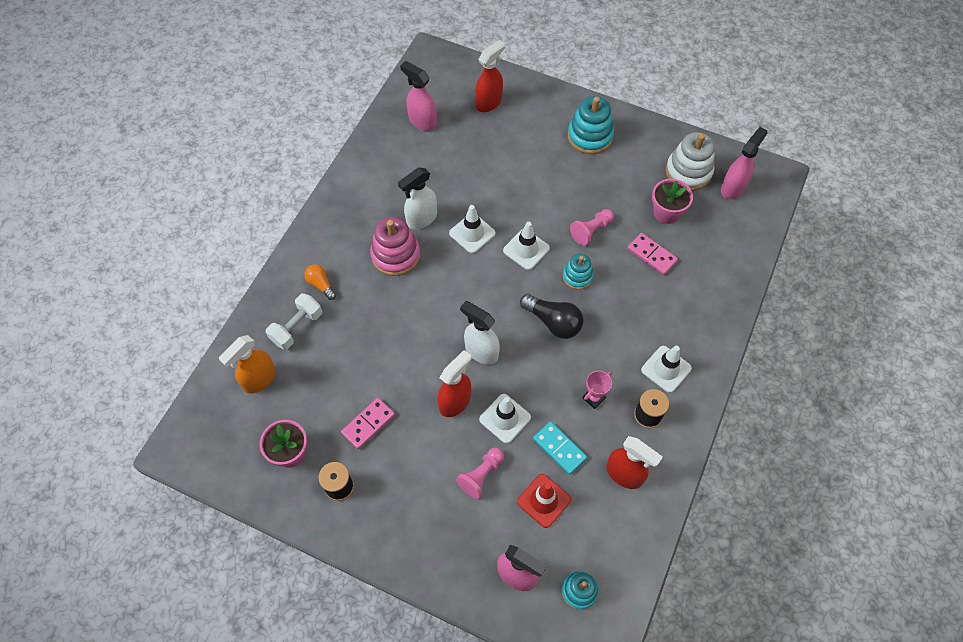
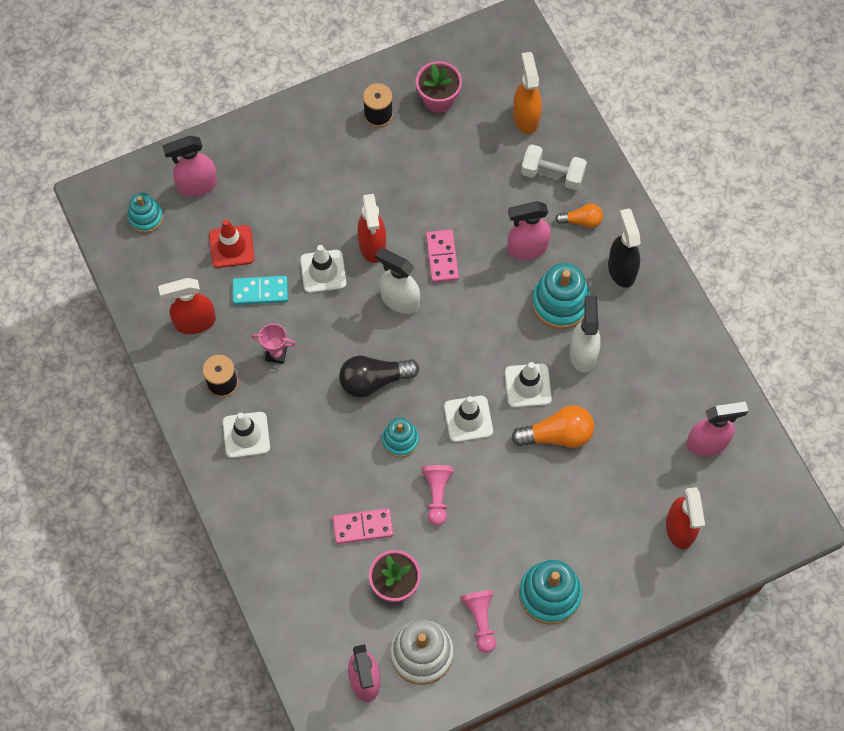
camera: 130 degrees right, 5 degrees up
(297, 327) = (552, 174): white dumbbell -> white dumbbell turned 60 degrees counterclockwise
(339, 237) = (621, 269): none -> black spray bottle
(368, 424) = (412, 169): pink domino -> pink domino (442, 257)
(371, 302) = (527, 248): none -> pink spray bottle
(395, 255) = (560, 302): pink stacking toy -> turquoise stacking toy
(481, 351) = (399, 300): white spray bottle -> white spray bottle turned 135 degrees counterclockwise
(481, 475) = (293, 218): pink pawn -> pink pawn (480, 620)
(490, 196) = (557, 435): none -> orange light bulb
(594, 398) = (276, 354): pink trophy -> pink trophy turned 75 degrees counterclockwise

